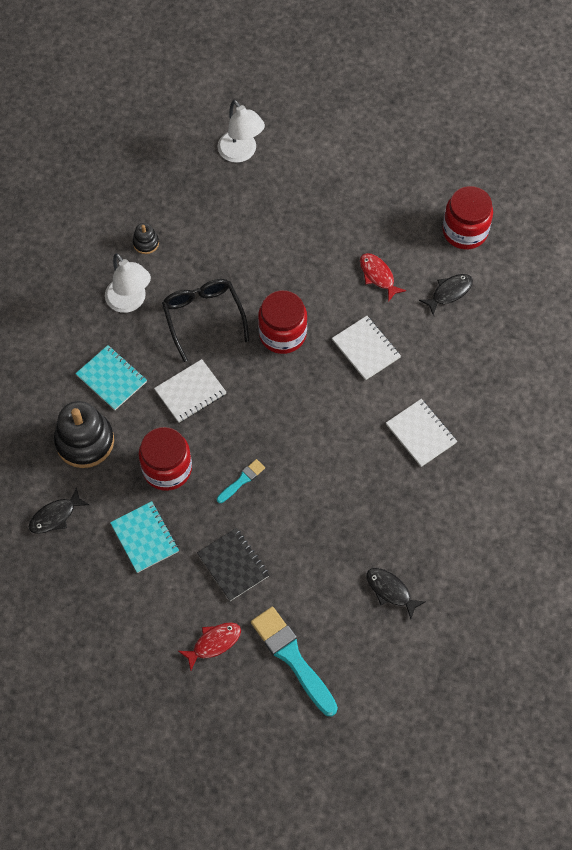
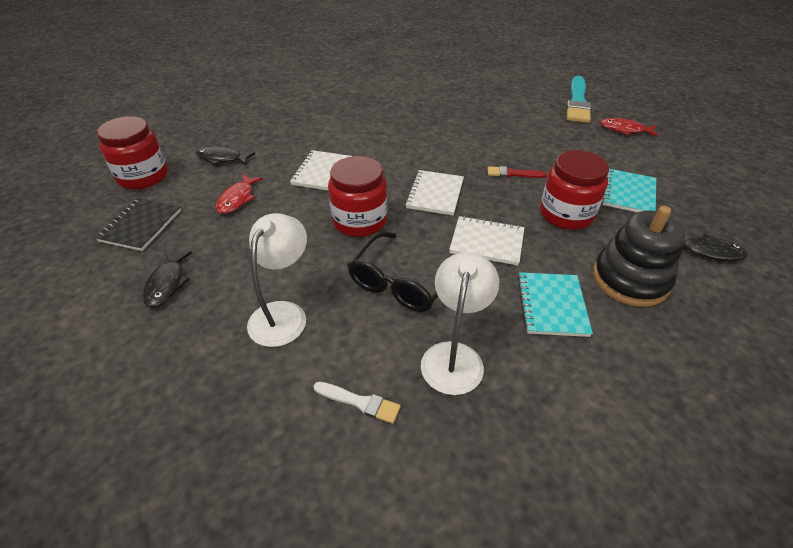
camera: 130 degrees left, 20 degrees down
(146, 243) = (360, 402): black stacking toy -> white brush
(233, 565) = (571, 147): black notebook -> black notebook (141, 226)
(241, 153) = (124, 398): white lamp -> white lamp (283, 314)
(242, 480) = (512, 174): turquoise brush -> red brush
(390, 590) = (485, 91): black fish -> black fish (167, 284)
(421, 433) = (365, 122): white notebook -> white notebook (435, 194)

